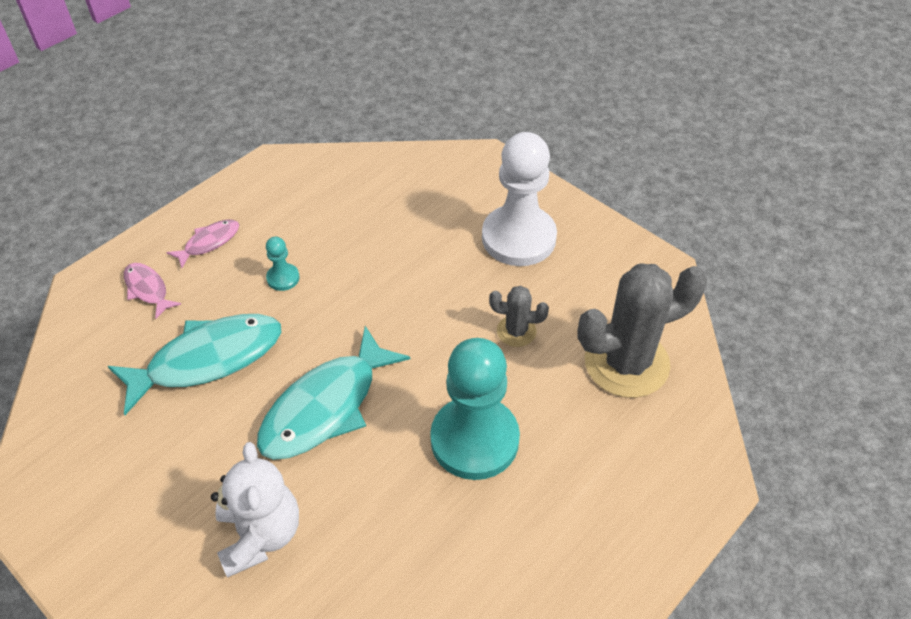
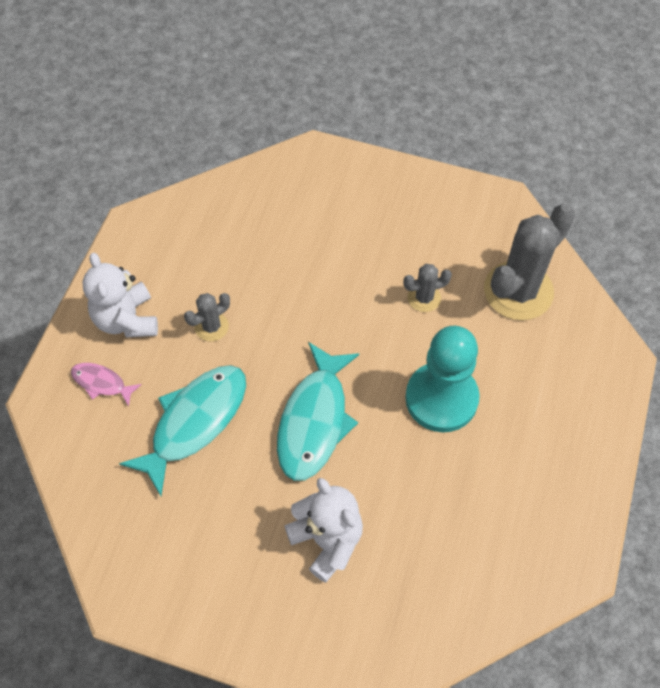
camera: 25 degrees left, 10 degrees up
(209, 242) = (127, 320): pink fish -> white teddy bear
(283, 278) = (211, 327): turquoise pawn -> grey cactus
(518, 238) = (382, 216): white pawn -> none

